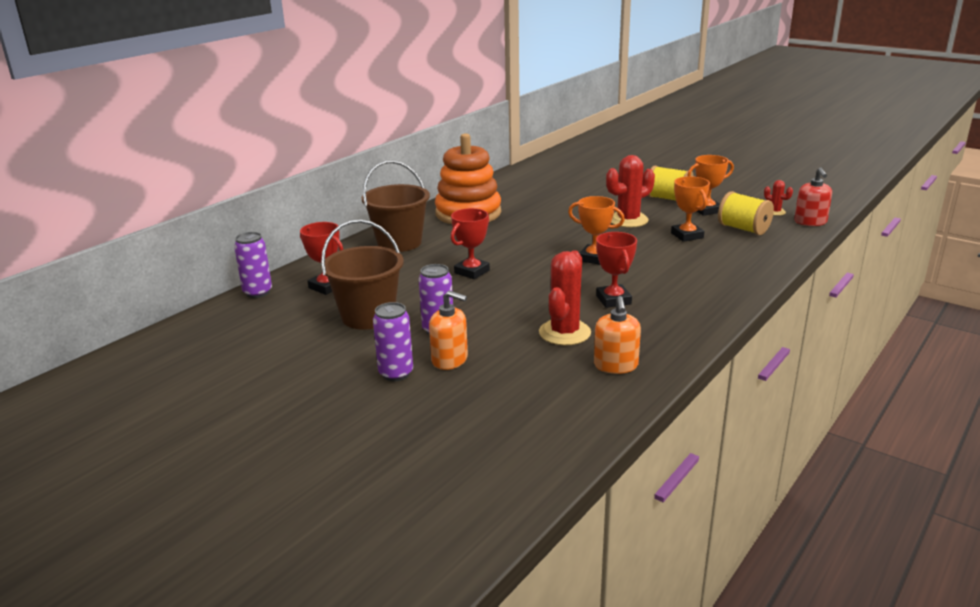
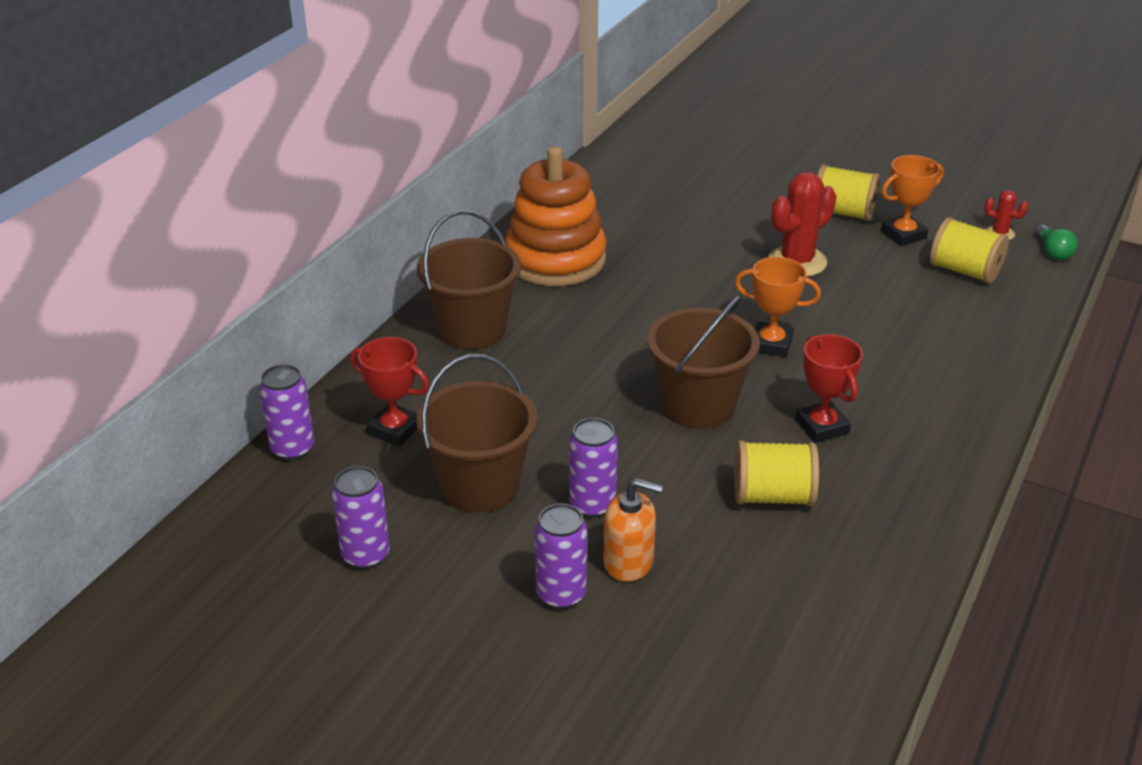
camera: 10 degrees left, 10 degrees up
(276, 346) = (365, 555): none -> purple can
(472, 272) = (602, 383): red trophy -> none
(532, 285) = (698, 405): none -> brown bucket
(564, 333) = (773, 496): red cactus -> yellow spool
(616, 365) = (860, 553): orange soap dispenser -> none
(687, 235) = (889, 289): orange trophy -> none
(810, 222) = (1052, 252): red soap dispenser -> green light bulb

